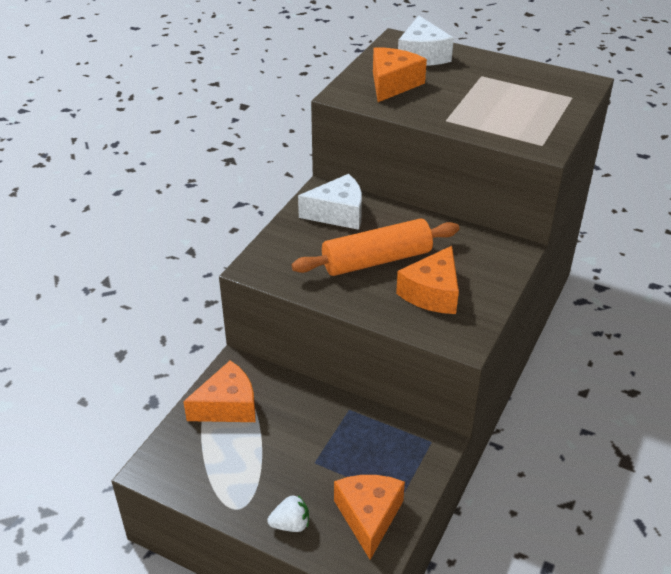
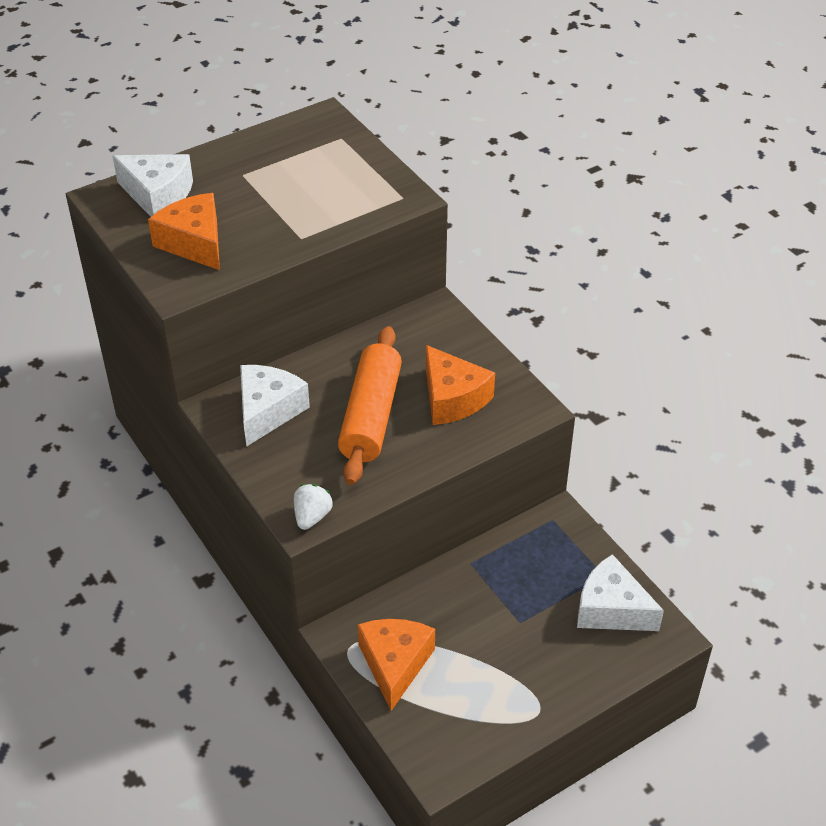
camera: 60 degrees left, 5 degrees up
(291, 524) = (584, 674): white strawberry -> white strawberry (312, 516)
(369, 517) = (611, 609): orange cheese -> white cheese

